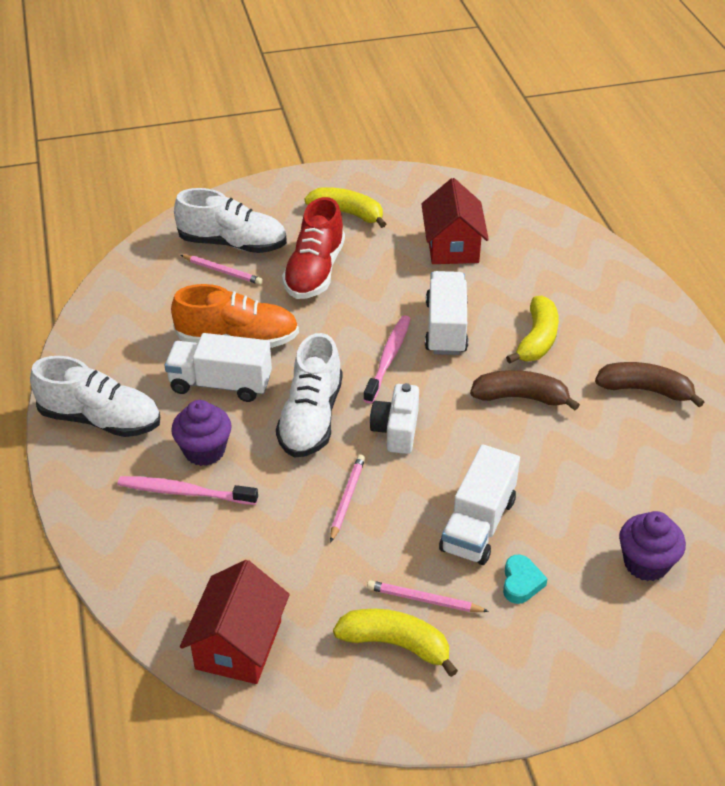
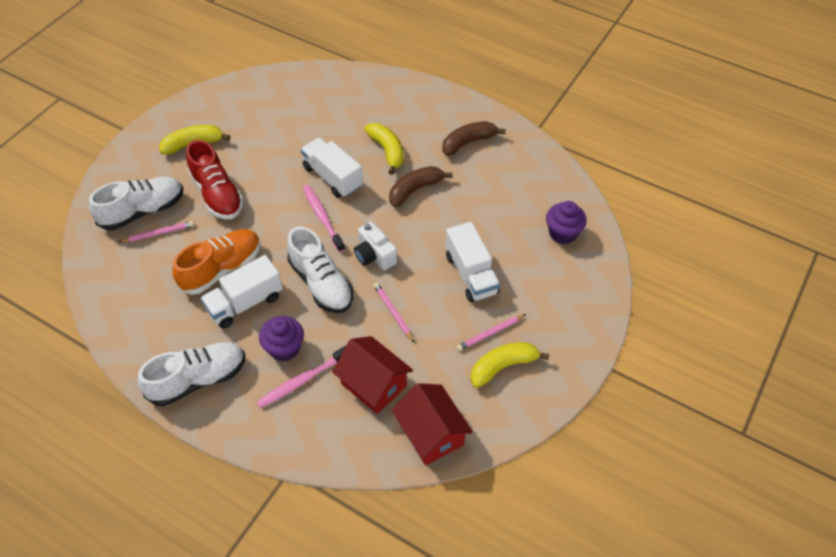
camera: 45 degrees left, 10 degrees up
(452, 246) = (280, 125): red house -> red house (374, 384)
(521, 583) = (522, 288): turquoise heart -> none

